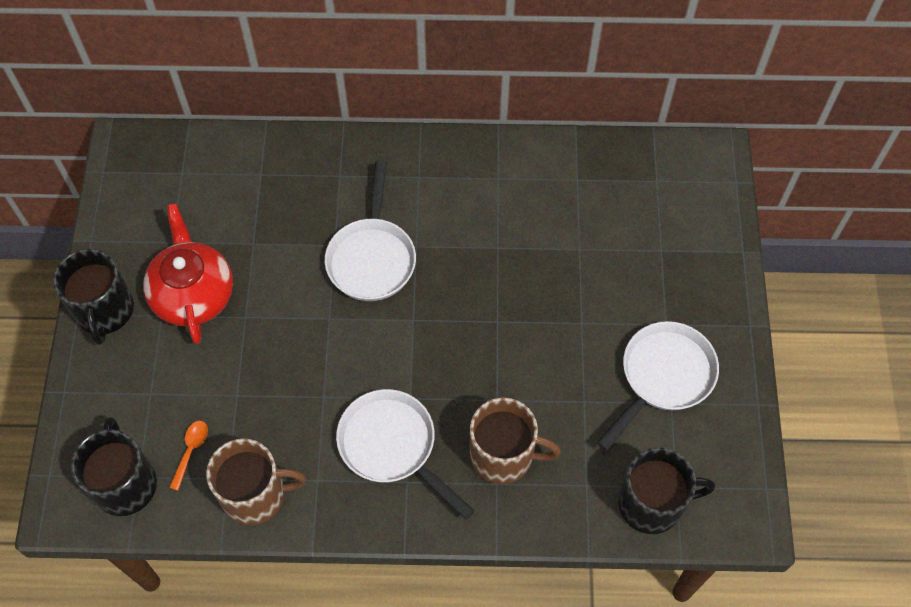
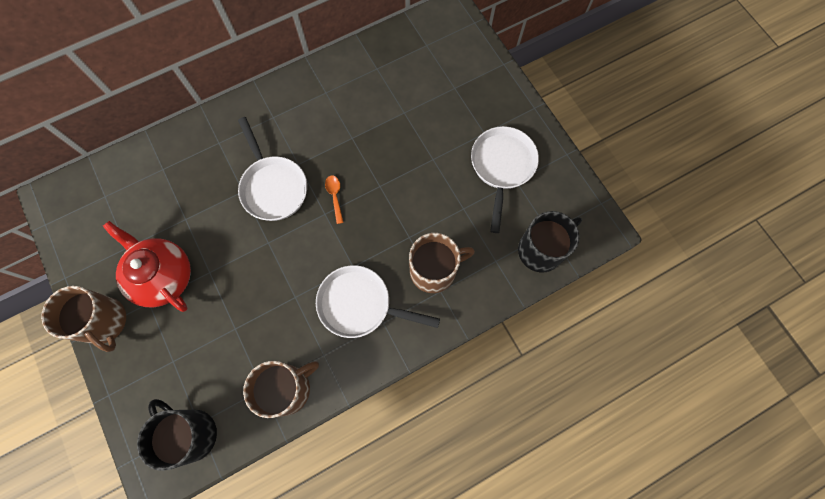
camera: 30 degrees left, 10 degrees up
(104, 311) = (104, 322): black mug -> brown mug
(191, 451) = (225, 384): orange spoon -> orange spoon (335, 196)

